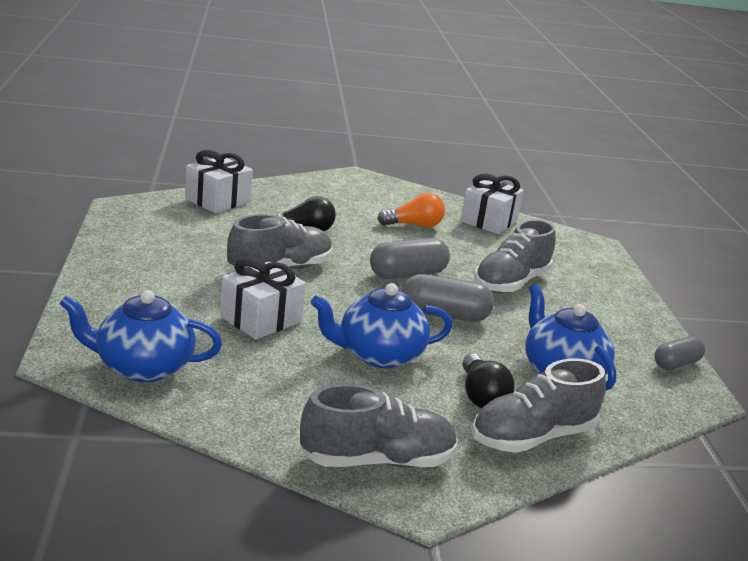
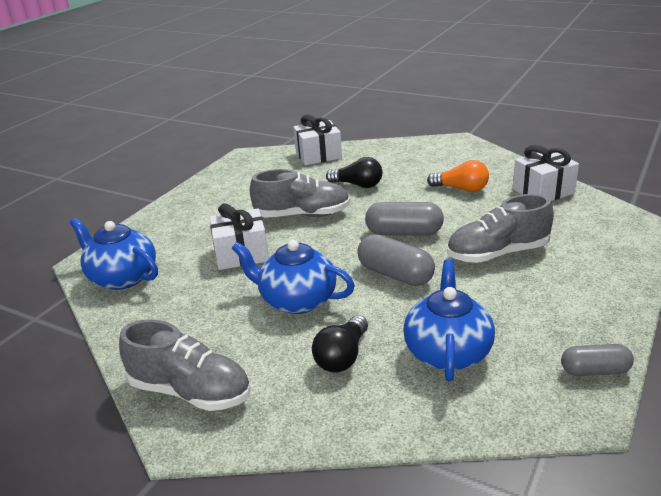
camera: 40 degrees right, 5 degrees up
(532, 437) = (345, 408): grey shoe -> none

